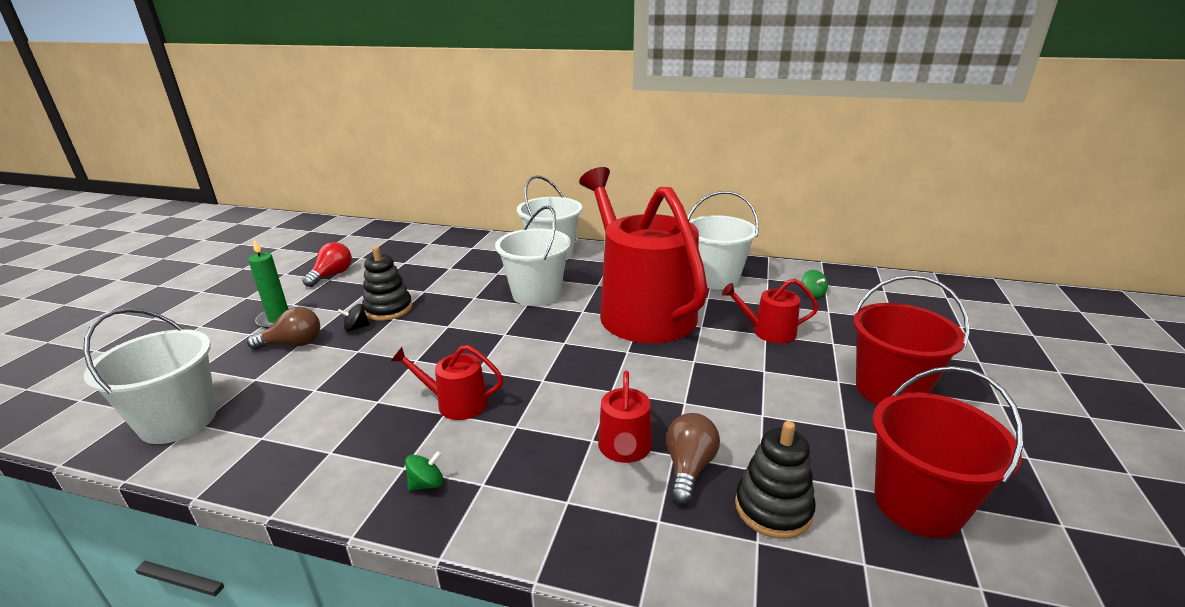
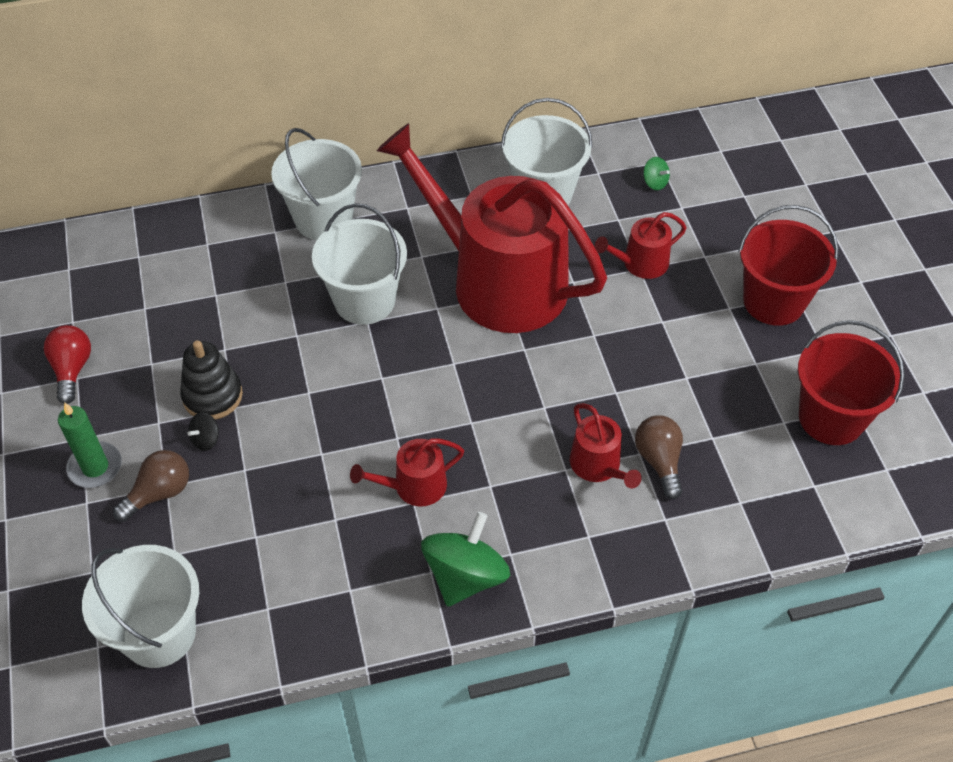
camera: 30 degrees left, 25 degrees up
(427, 484) = (465, 576): green spinning top -> green spinning top, size x2.24
(773, 508) = (737, 469): black stacking toy -> none

